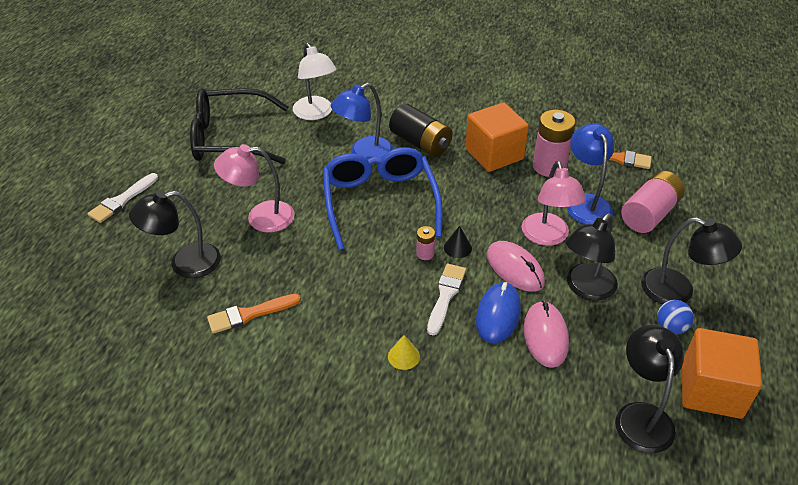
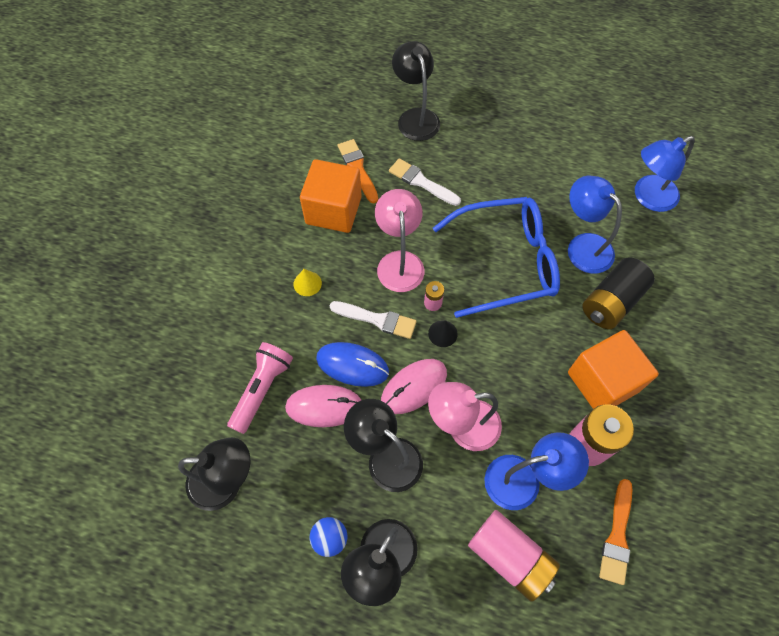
camera: 90 degrees right, 20 degrees up
(122, 200) = (491, 62): white brush -> white brush (421, 182)
(230, 138) = (591, 127): black glasses -> none
(260, 217) = (476, 164): pink lamp -> pink lamp (399, 262)
(316, 113) = (648, 197): white lamp -> blue lamp
(535, 391) = (262, 389): none -> pink flashlight
(711, 390) = (248, 561): orange cube -> orange cube (333, 210)

